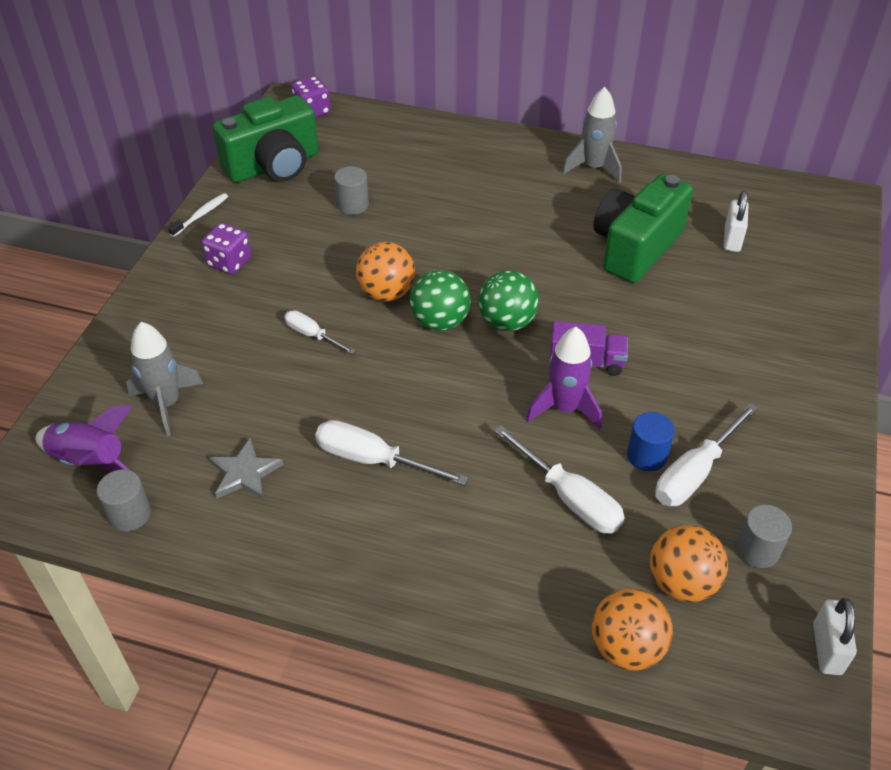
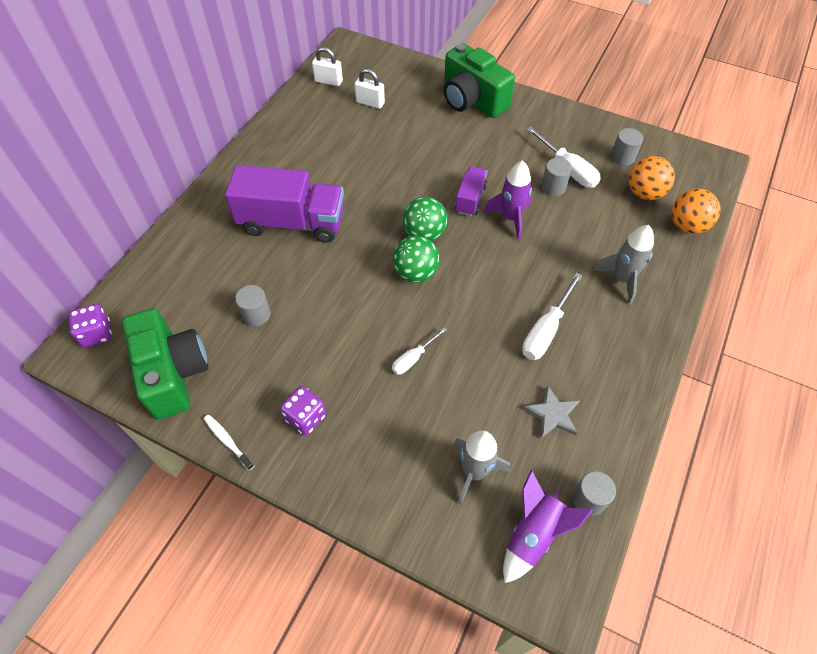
camera: 80 degrees left, 10 degrees up
(386, 293) = (376, 303): orange ball -> none
(490, 207) = (292, 222): none -> purple truck
(569, 498) = (583, 230): white screwdriver -> none
(593, 168) = (267, 153): grey rocket -> grey rocket (622, 279)
(635, 247) = (364, 150): green camera -> green camera (472, 100)
(647, 456) = (553, 187): blue cylinder -> grey cylinder
(826, 649) = (682, 148): white padlock -> white padlock (328, 81)

